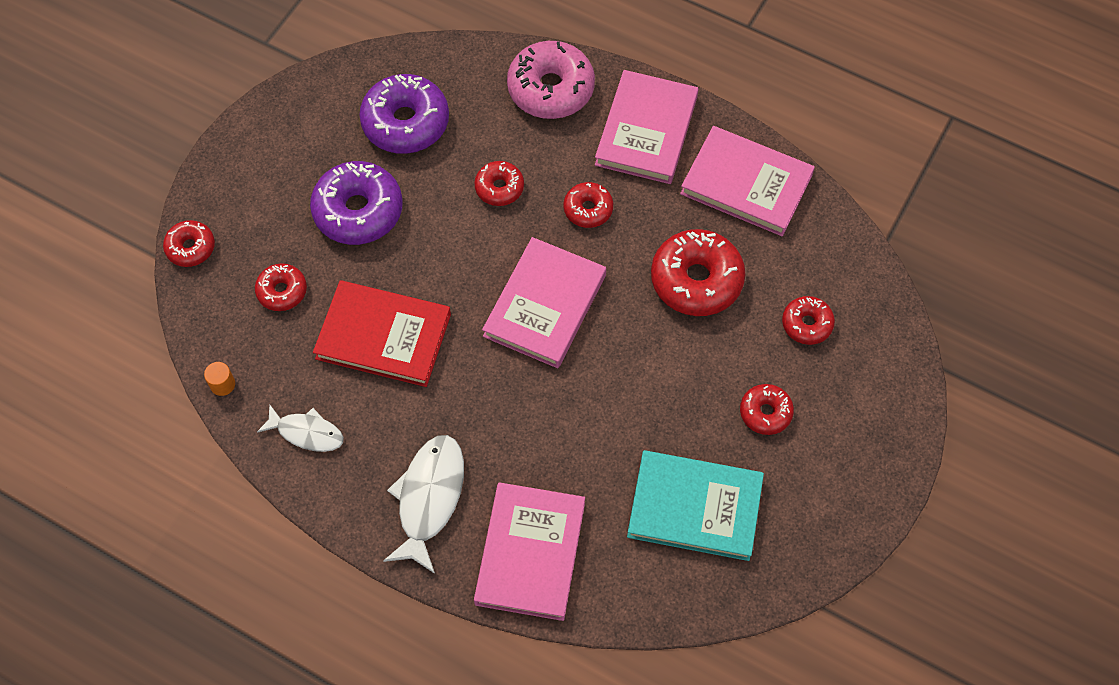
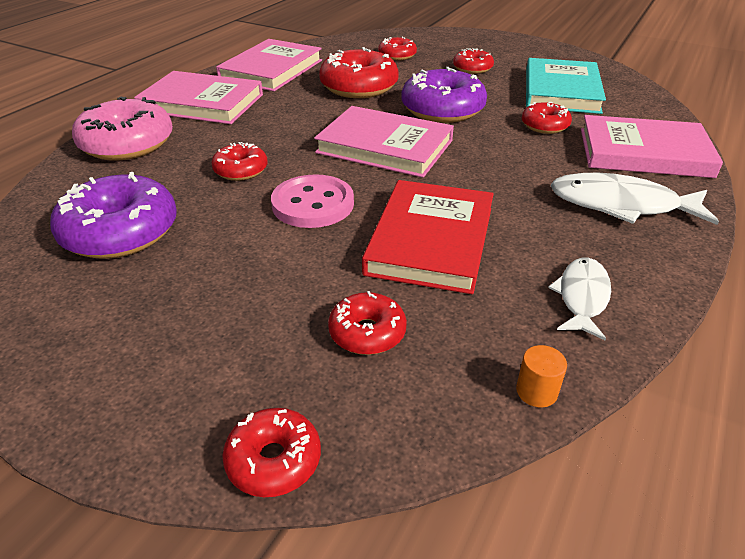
camera: 90 degrees left, 25 degrees down
(358, 211) = (245, 266): purple donut -> purple donut (442, 110)
(440, 249) = (313, 204): none -> pink button
(588, 209) = (279, 127): red donut -> red donut (544, 126)

